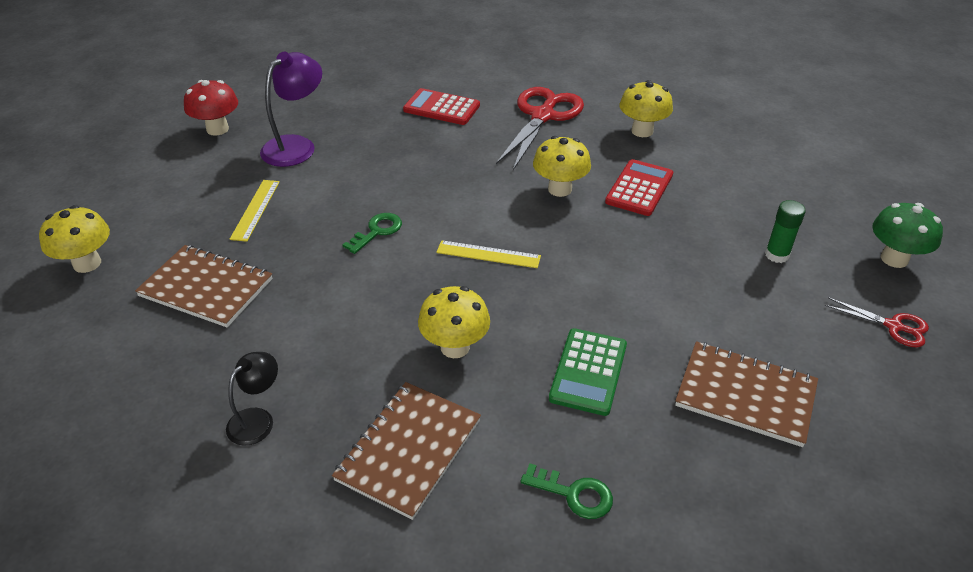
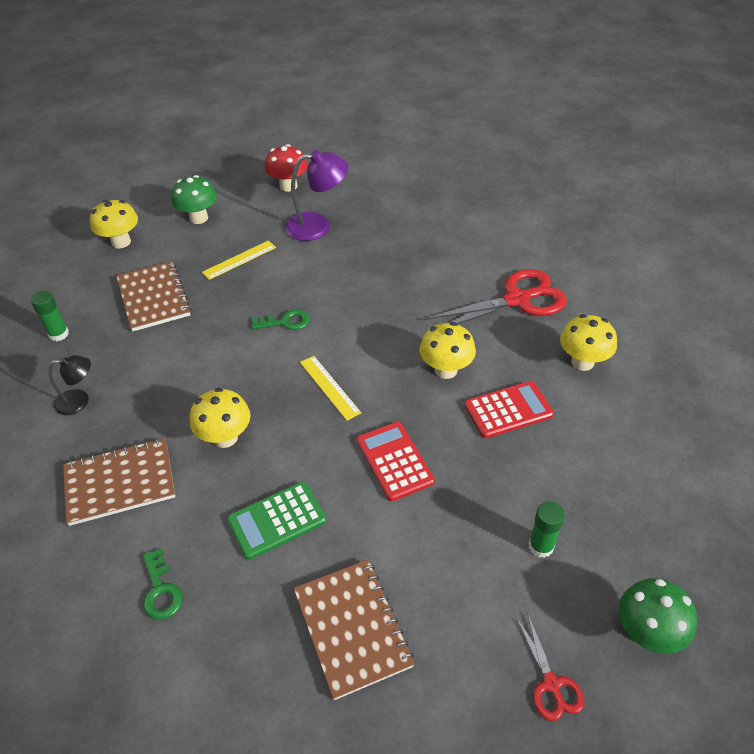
camera: 45 degrees right, 5 degrees up
(136, 382) = (58, 334): none -> green glue stick
(154, 199) = (198, 218): none -> green mushroom
(441, 108) = (449, 249): red calculator -> red calculator (394, 461)

